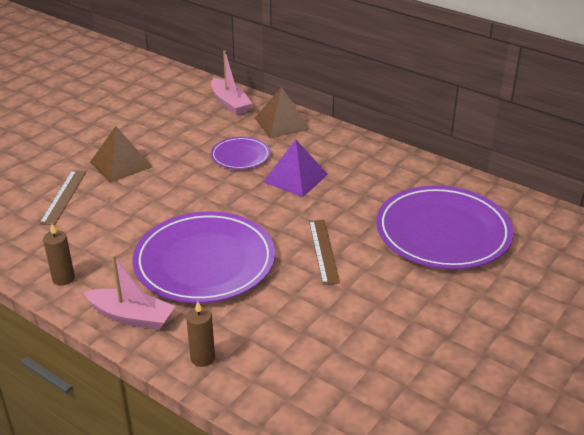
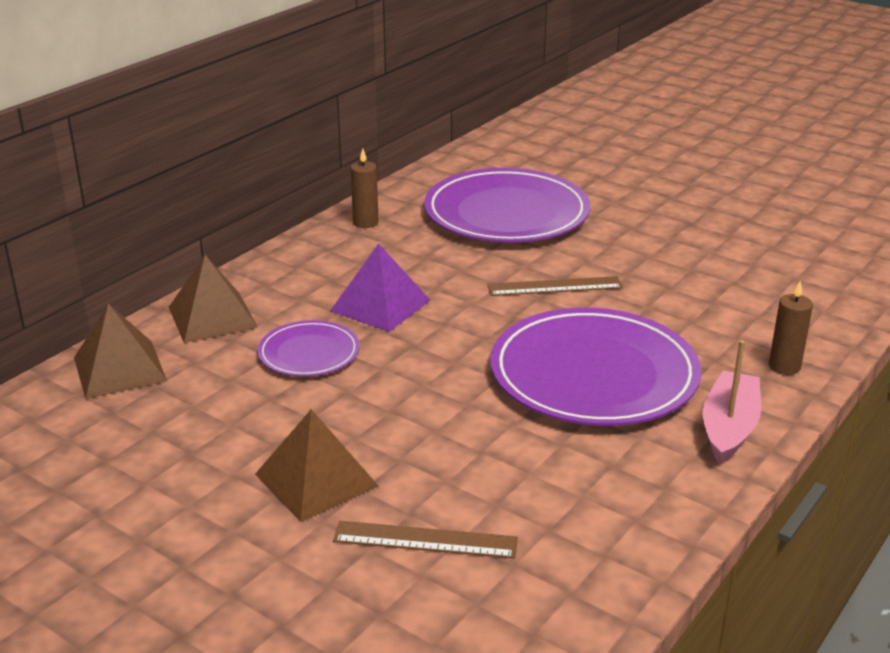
camera: 90 degrees left, 5 degrees down
(63, 278) = (663, 505): brown candle -> brown candle (365, 222)
(230, 103) = (119, 369): pink boat -> brown pyramid

